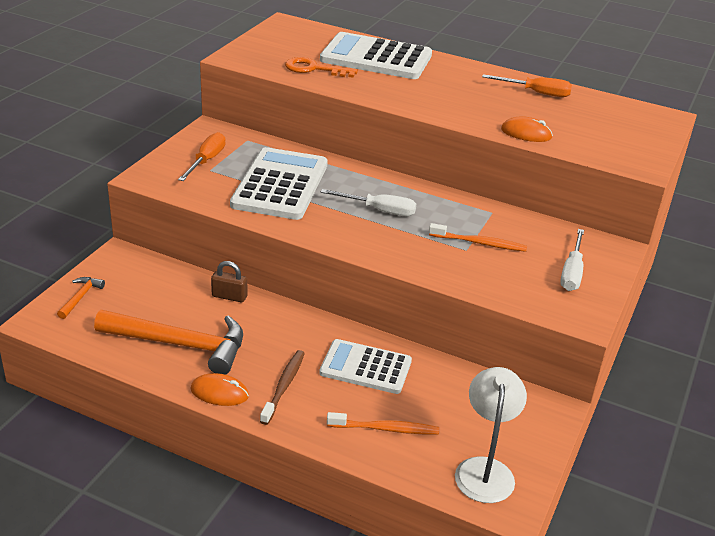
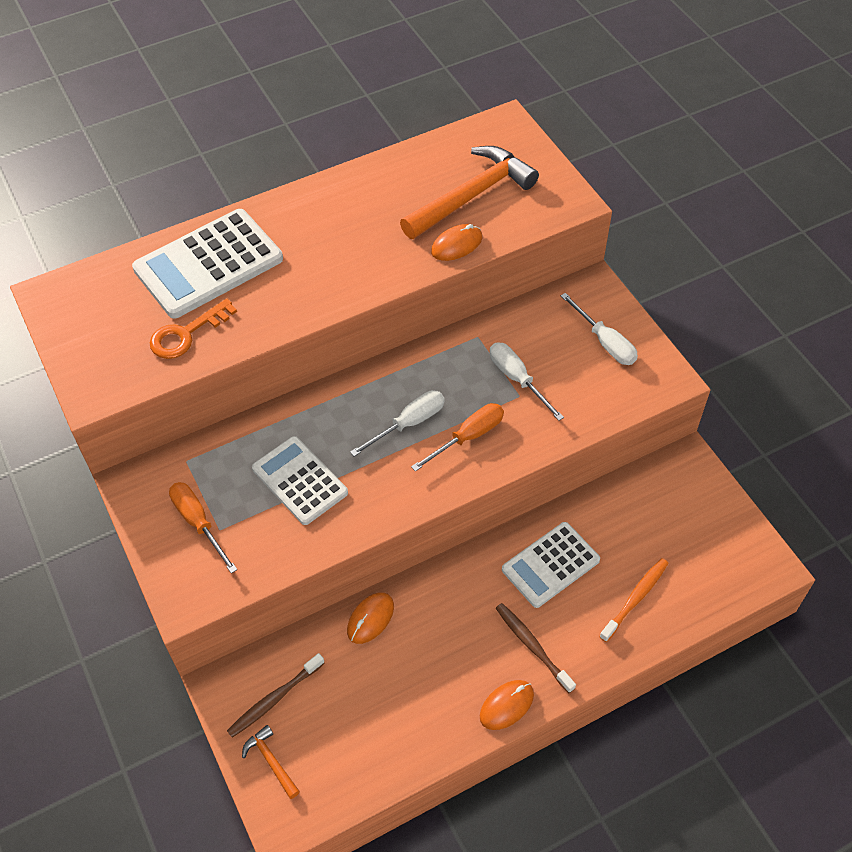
camera: 50 degrees left, 20 degrees up
(128, 280) = (274, 699): none -> brown toothbrush
(181, 345) = (415, 703): orange hammer -> orange hammer (472, 195)
(229, 296) = (370, 619): brown padlock -> orange mouse
(280, 185) = (300, 481): white calculator -> white calculator, size x0.65
(479, 243) = (517, 379): orange toothbrush -> white screwdriver
(485, 469) = (723, 557): white lamp -> none
(536, 93) = (389, 184): orange screwdriver -> orange screwdriver (468, 437)

